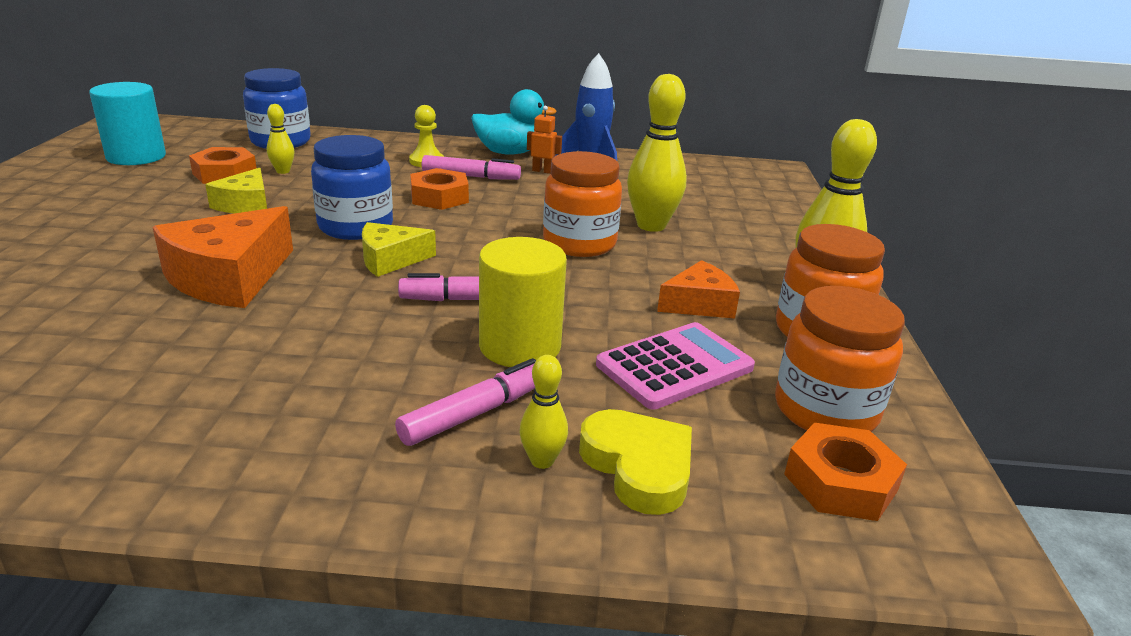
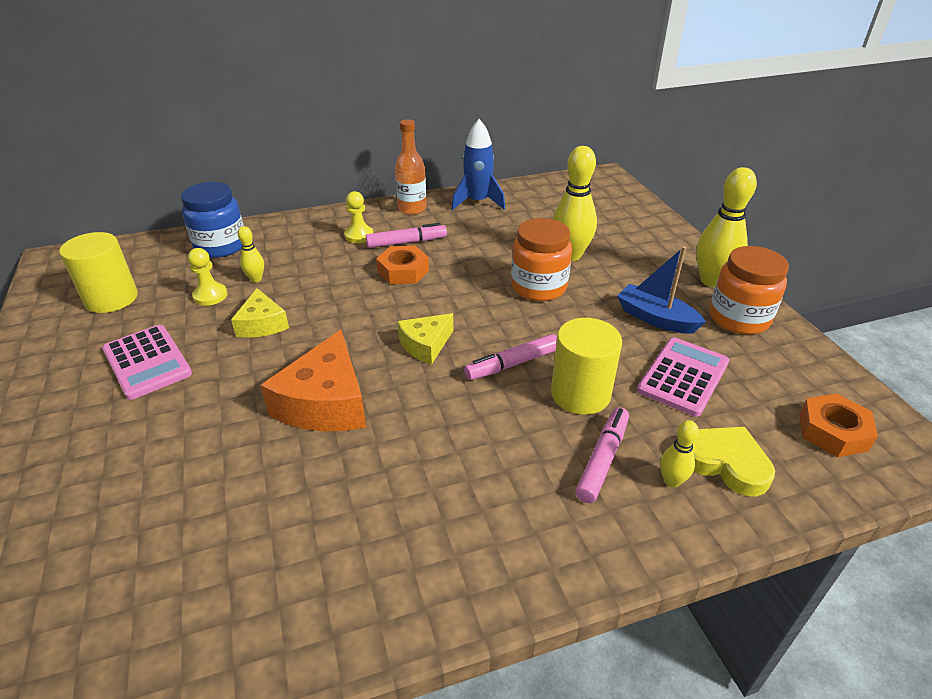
camera: 20 degrees left, 10 degrees up
(107, 206) = (147, 362): none -> pink calculator
(136, 156) = (111, 298): turquoise cylinder -> yellow cylinder
(225, 174) = (210, 296): orange nut -> yellow pawn
(355, 227) = (370, 320): blue jar -> none
(509, 153) = (412, 209): turquoise duck -> orange bottle
(542, 171) = (452, 221): orange robot -> none
(699, 304) = (655, 318): orange cheese -> blue boat
(825, 411) = (787, 381): orange jar -> none

